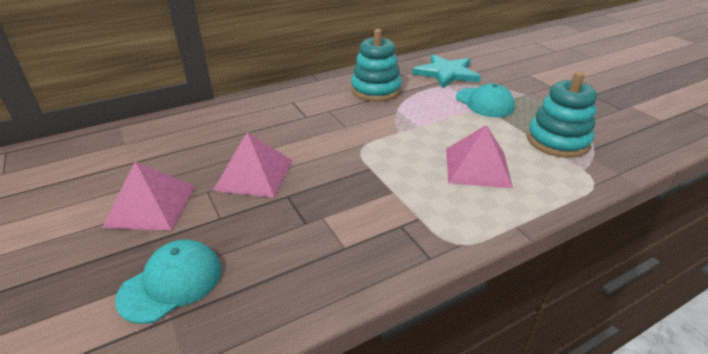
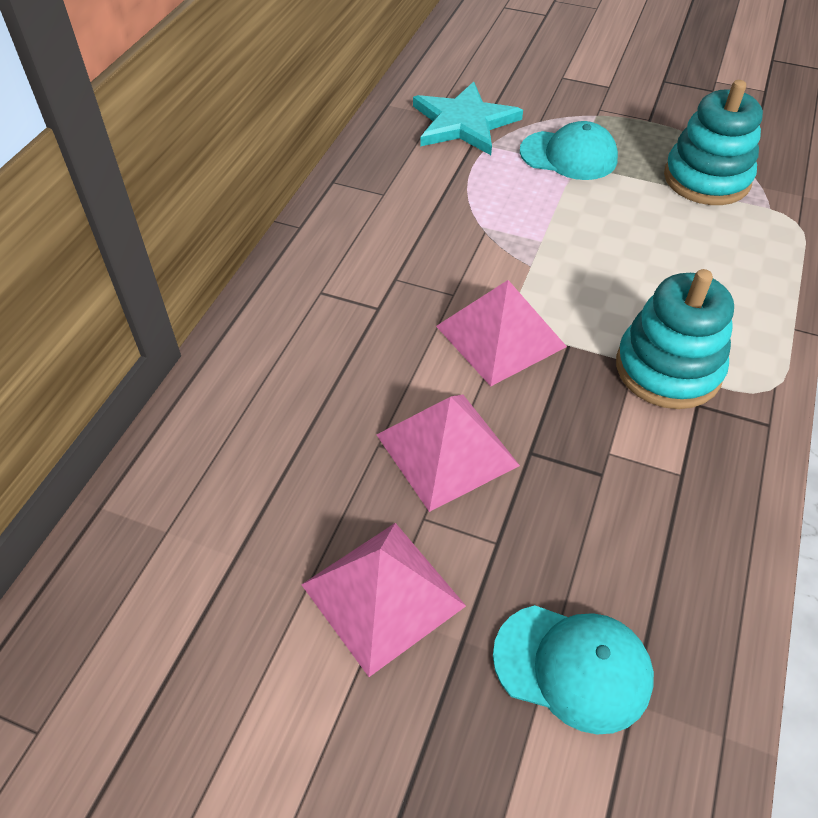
camera: 40 degrees left, 15 degrees up
(171, 283) = (573, 667): turquoise cap -> turquoise cap turned 105 degrees clockwise
(376, 90) = (410, 204): turquoise stacking toy -> turquoise stacking toy (668, 369)
(477, 167) = (675, 268): pink pyramid -> pink pyramid (500, 336)

